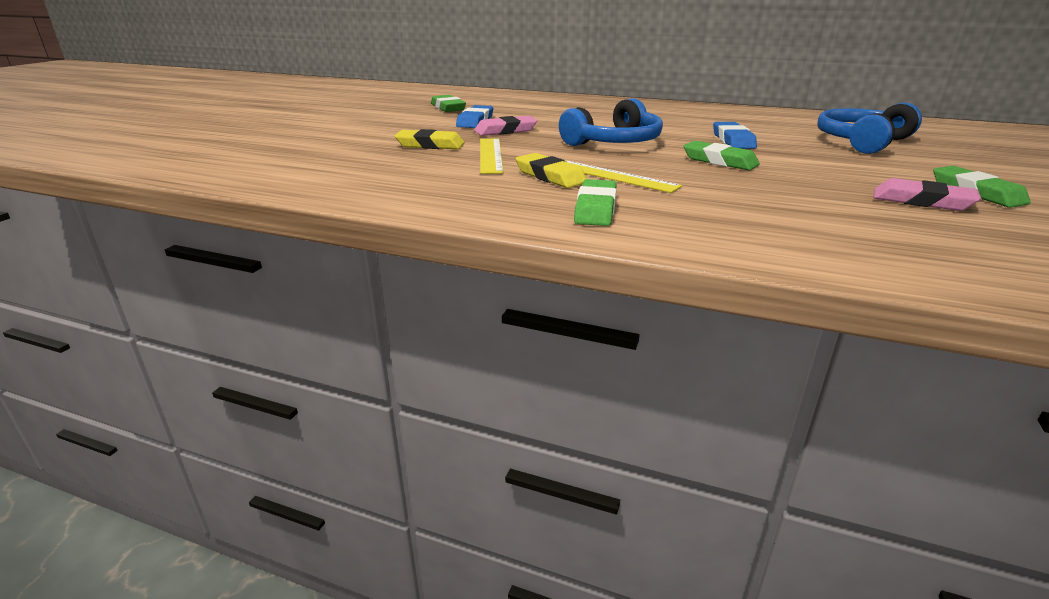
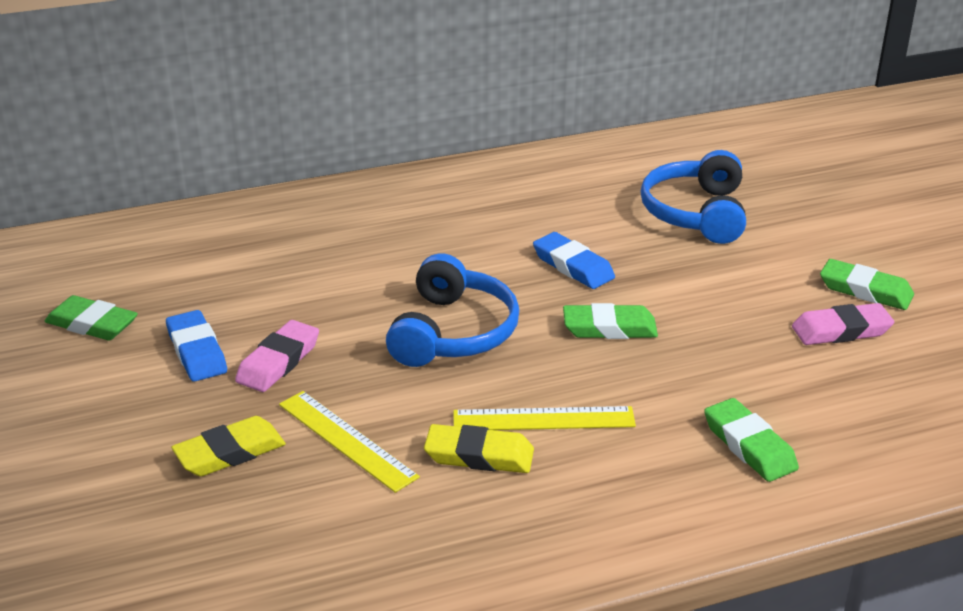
camera: 40 degrees left, 5 degrees up
(595, 209) = (602, 500): green eraser -> green eraser (749, 446)

